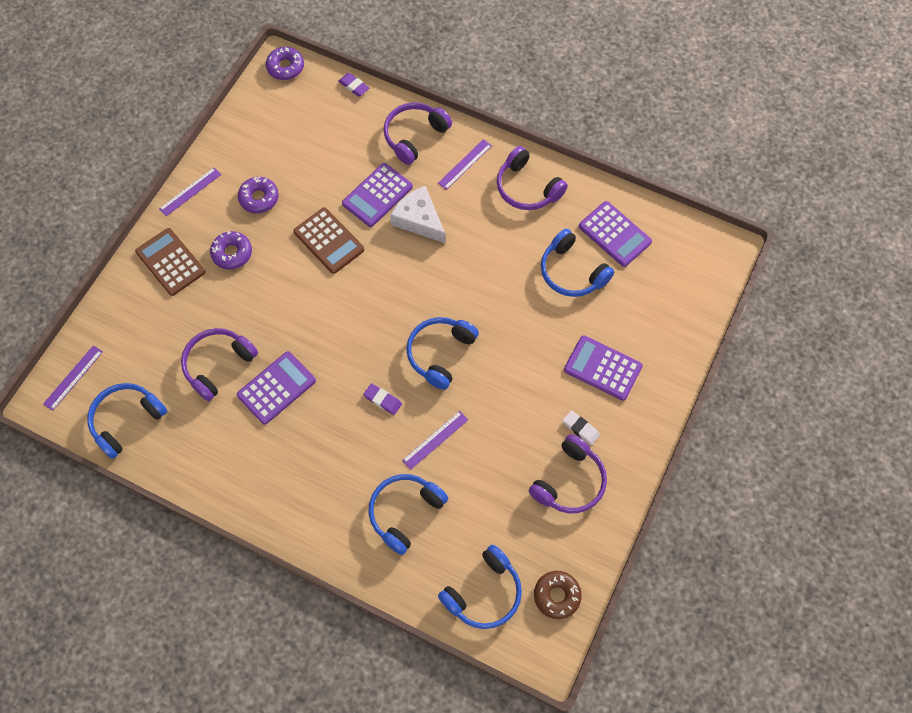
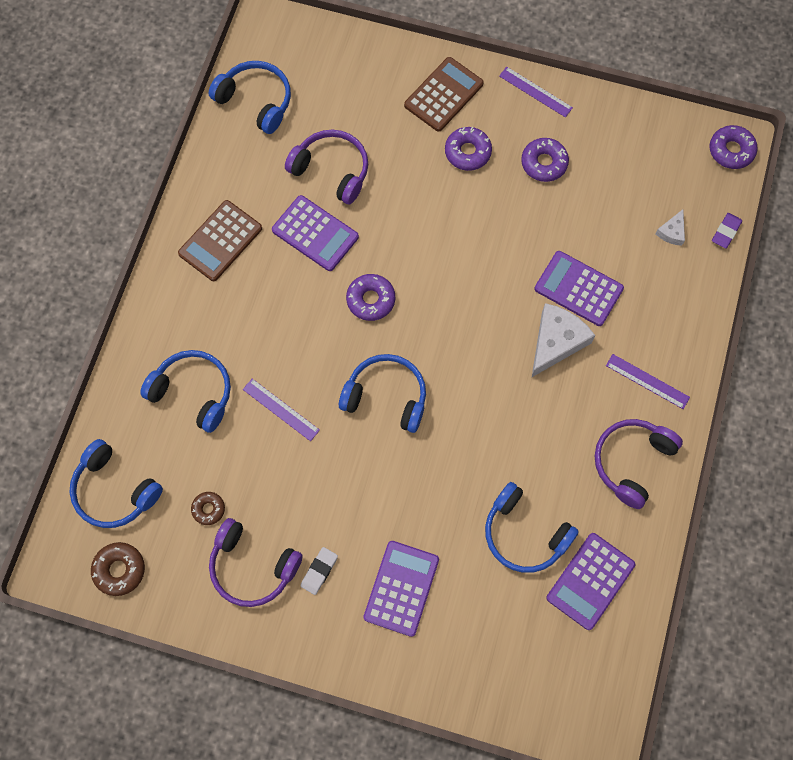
camera: 80 degrees right, 5 degrees up
(73, 377) = (294, 40): purple ruler -> none
(329, 241) = (505, 248): brown calculator -> brown calculator (220, 241)
(344, 121) = (672, 232): none -> white cheese
(350, 352) = (371, 300): none -> purple donut
(382, 400) = (319, 345): purple eraser -> none
(414, 136) = (672, 315): purple headphones -> none
(514, 512) = (208, 509): none -> brown donut
(572, 272) = (524, 534): blue headphones -> blue headphones turned 90 degrees counterclockwise

